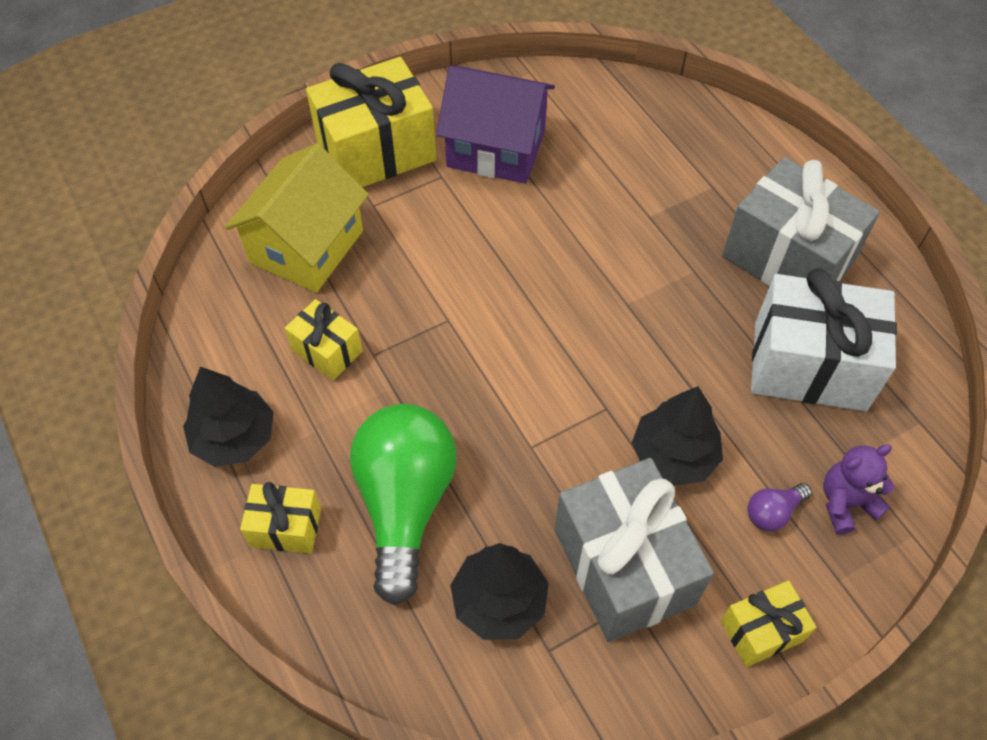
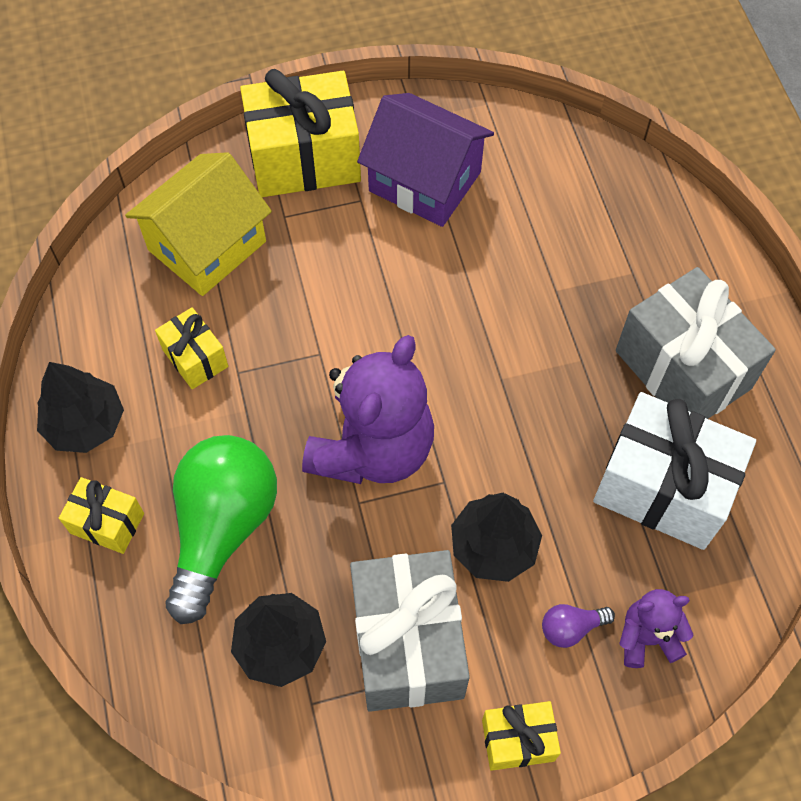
camera: 15 degrees right, 5 degrees up
(528, 394) = (373, 448): none -> purple teddy bear

